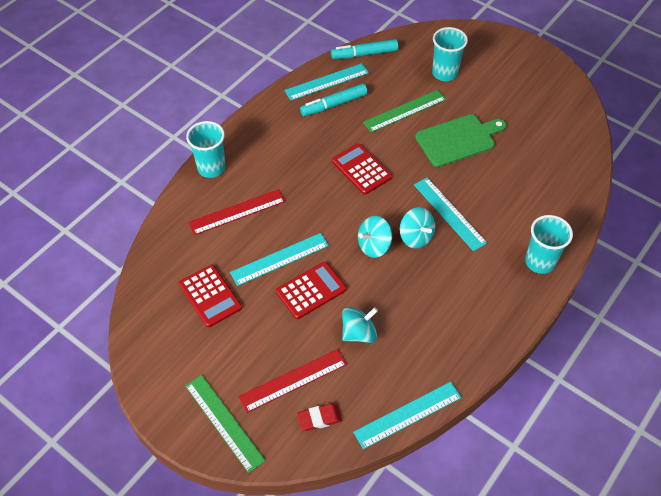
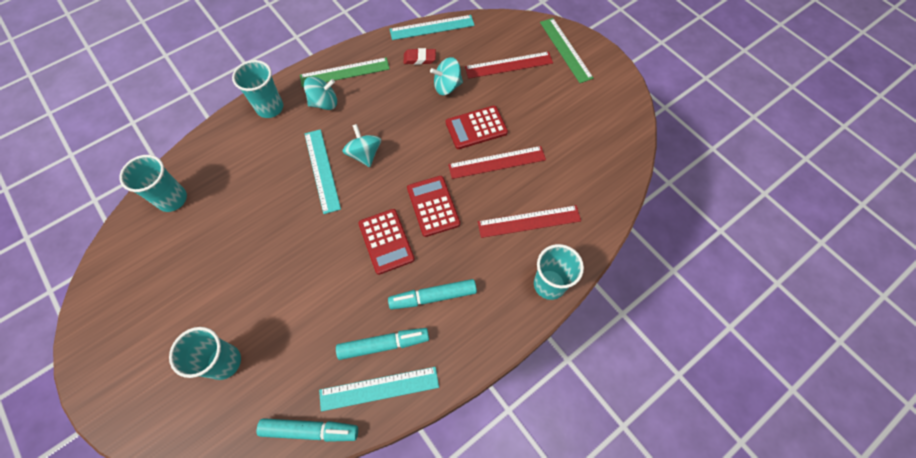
camera: 165 degrees left, 10 degrees up
(210, 296) = (566, 143): red calculator -> red calculator (433, 206)
(280, 259) = (497, 162): turquoise ruler -> red ruler
(307, 140) = (433, 296): none -> turquoise marker
(319, 418) = (496, 38): red eraser -> red eraser (419, 58)
(374, 246) = (406, 155): turquoise spinning top -> turquoise spinning top (324, 103)
(405, 111) = (303, 311): green ruler -> green ruler (345, 72)
(458, 140) = (266, 254): green cutting board -> none
(567, 160) = (172, 199): none -> turquoise cup

